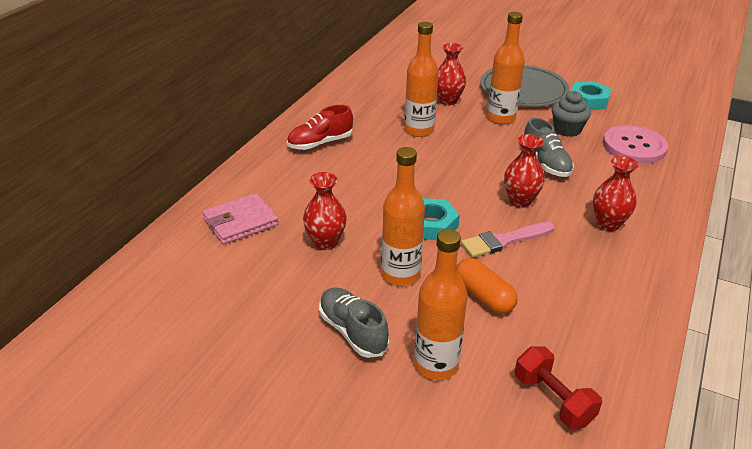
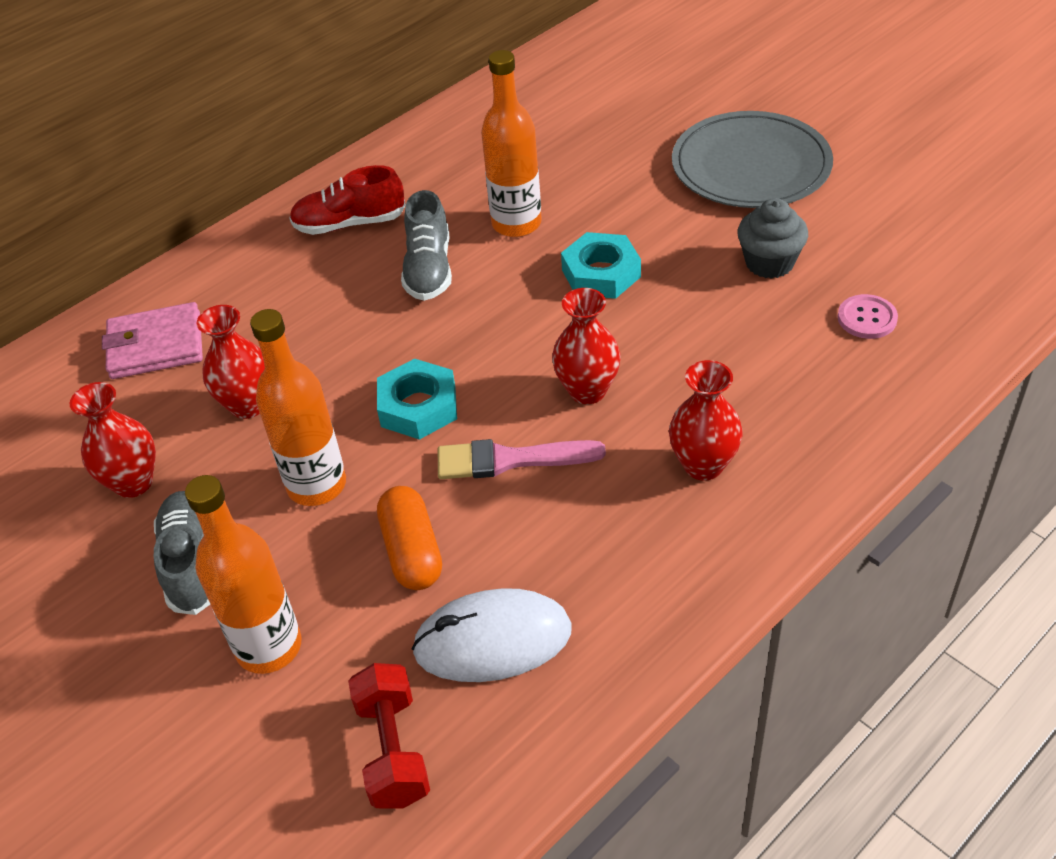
camera: 25 degrees right, 10 degrees up
(448, 101) = (603, 171): red vase -> red vase (133, 483)
(501, 118) = (669, 220): orange bottle -> none
(545, 163) = (682, 325): grey shoe -> grey shoe (429, 269)
(564, 330) = (492, 640): none -> white mouse
(588, 100) = (854, 206): turquoise nut -> turquoise nut (601, 273)
(634, 146) = (867, 318): pink button -> pink button, size x0.51

